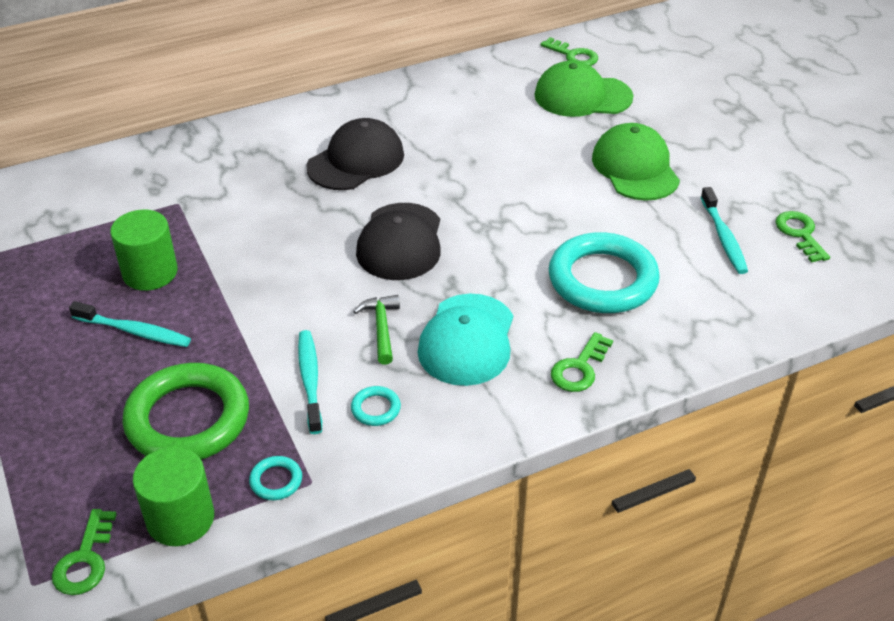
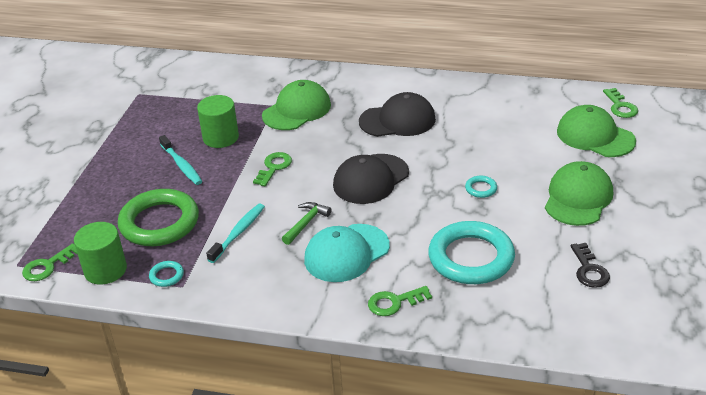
camera: 40 degrees right, 5 degrees down
(216, 197) = (297, 110): none -> green cap
(376, 409) = (255, 265): turquoise ring -> turquoise ring (481, 189)
(723, 237) = (589, 270): turquoise toothbrush -> black key
(800, 234) = (652, 294): green key -> green key (274, 167)

